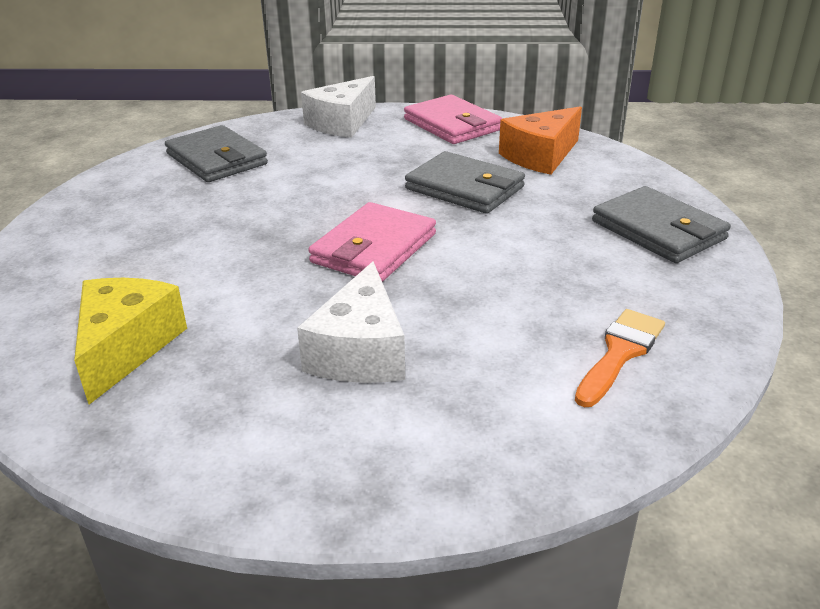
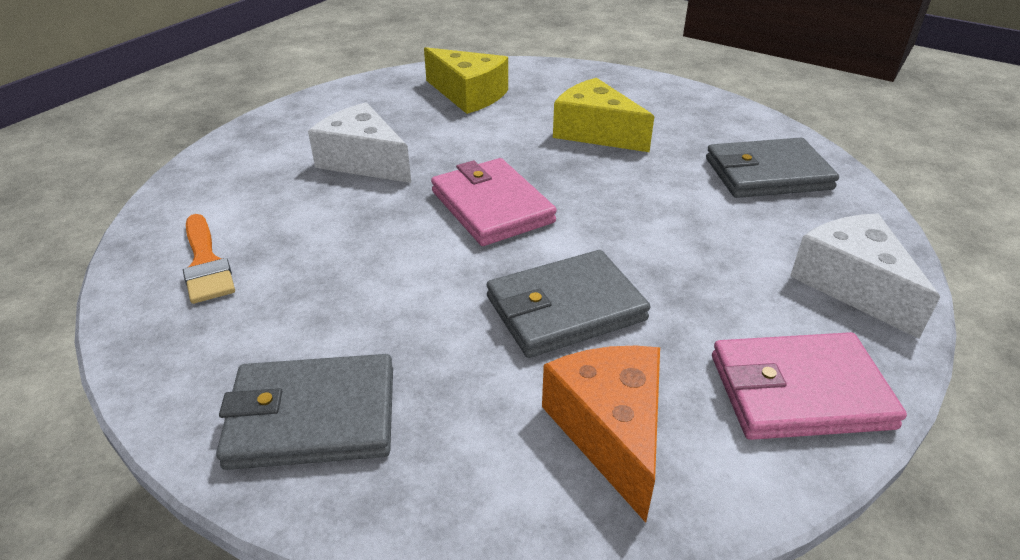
camera: 120 degrees right, 5 degrees up
(187, 239) = (595, 132): none -> yellow cheese

